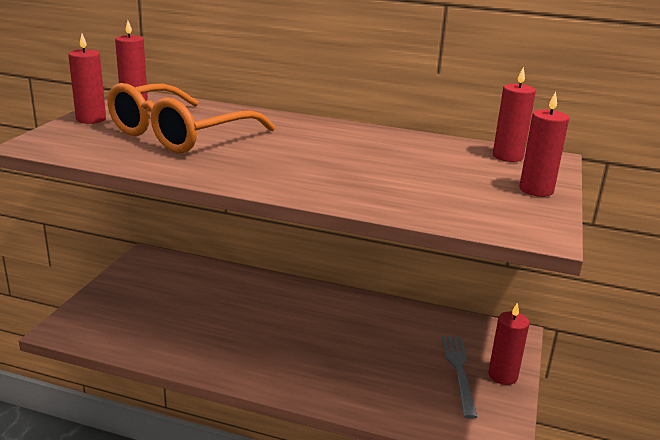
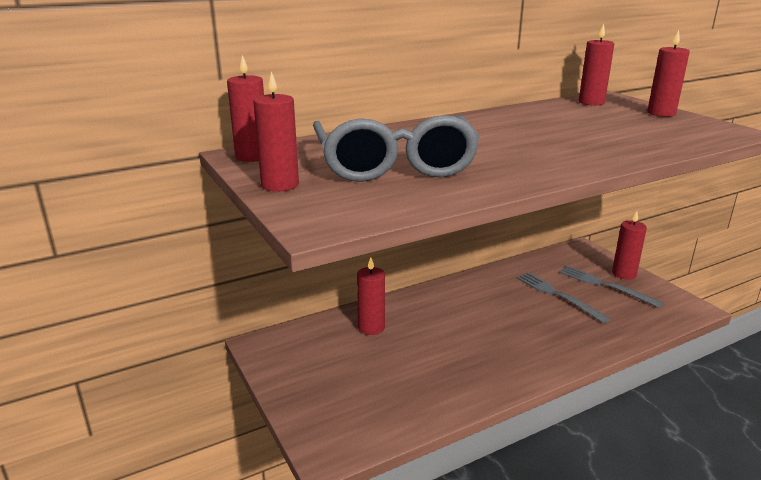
camera: 45 degrees left, 0 degrees up
(179, 134) = (394, 165): orange glasses -> grey glasses
(220, 285) = (371, 327): none -> red candle
(396, 351) = (558, 295): none -> grey fork

